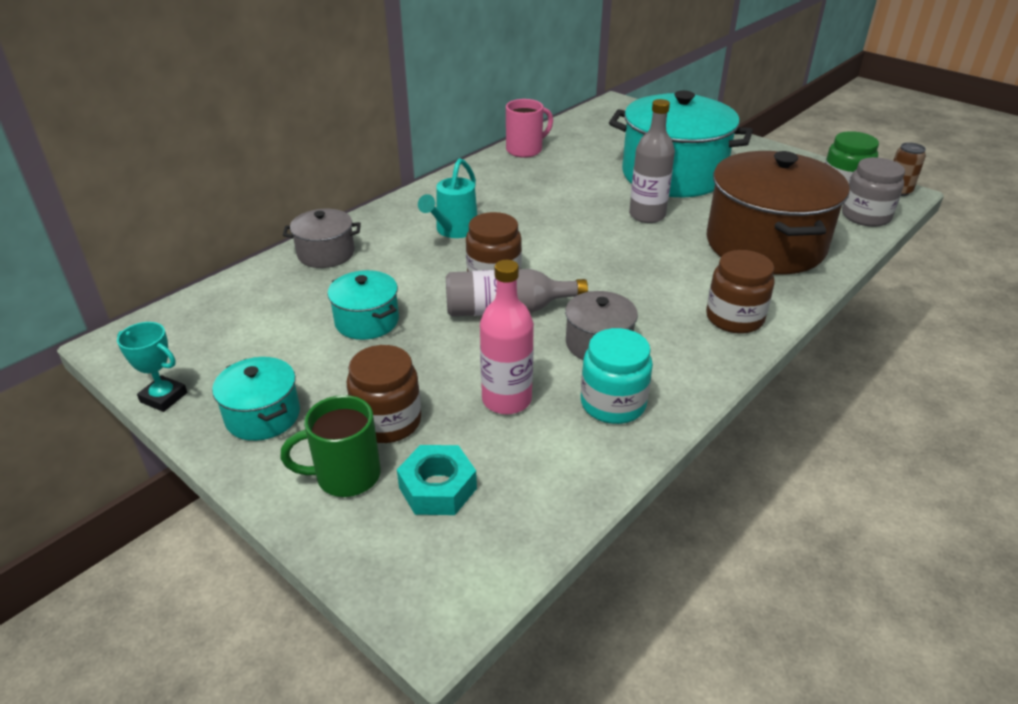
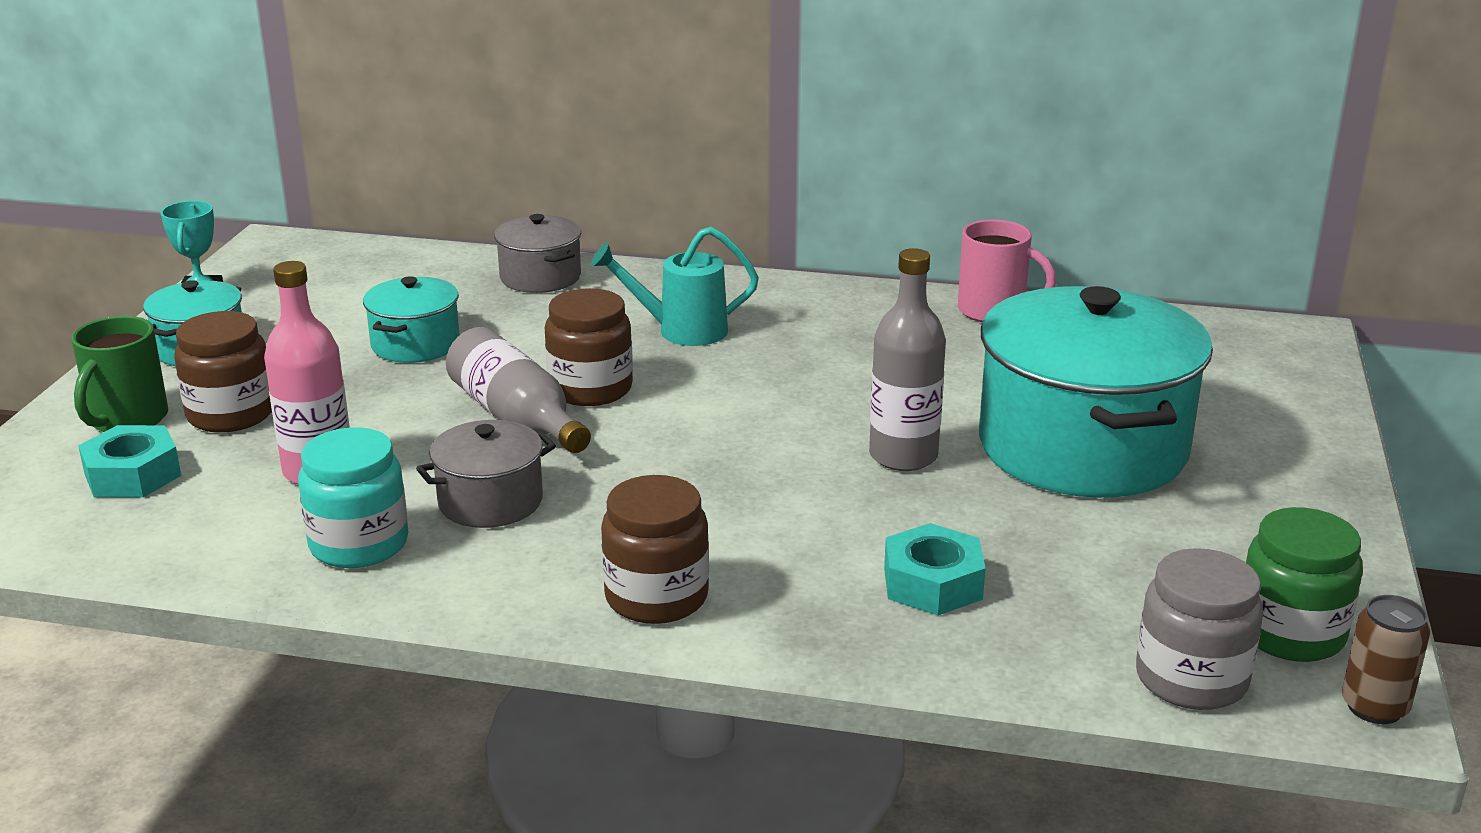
camera: 60 degrees right, 10 degrees down
(345, 476) = (127, 420): green mug -> green mug turned 120 degrees counterclockwise
(765, 244) = (933, 583): brown pot -> turquoise nut

